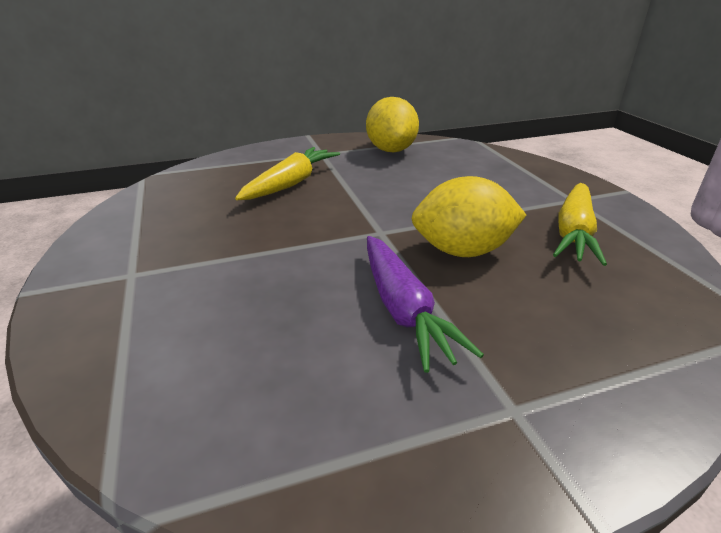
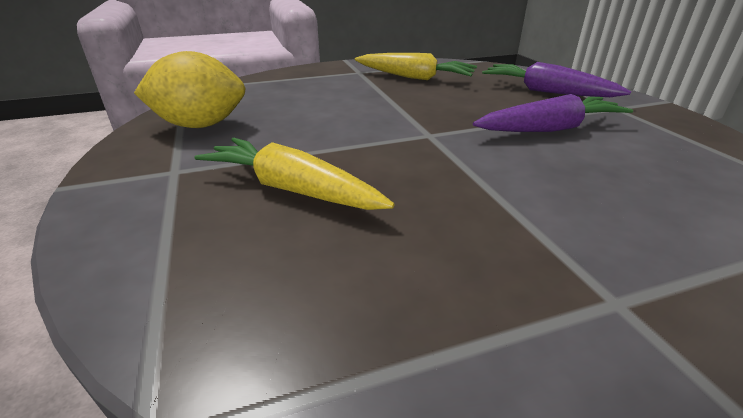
camera: 90 degrees left, 0 degrees up
(463, 251) = (453, 107): yellow lemon -> none
(570, 342) = (546, 92): none -> purple carrot

